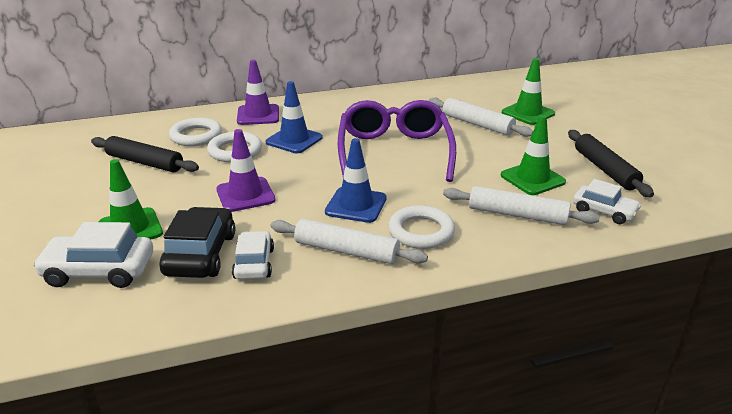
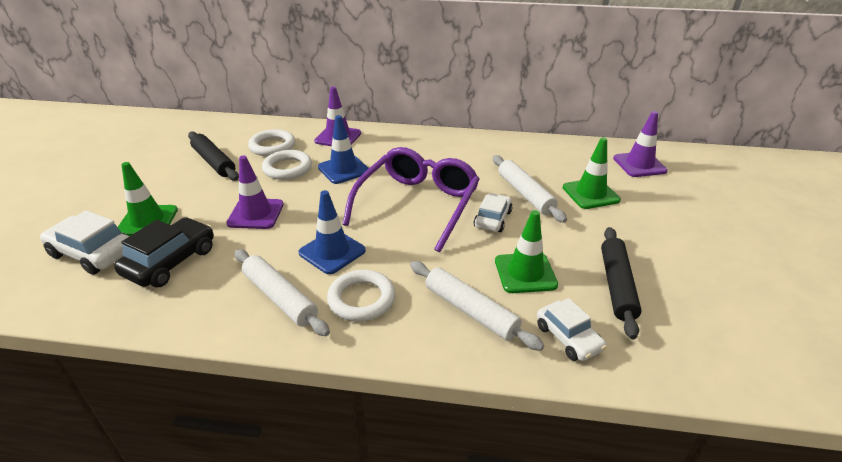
camera: 25 degrees right, 5 degrees up
(254, 263) = (199, 284): white car -> white car (492, 219)
(544, 85) = (639, 165): none -> purple traffic cone

